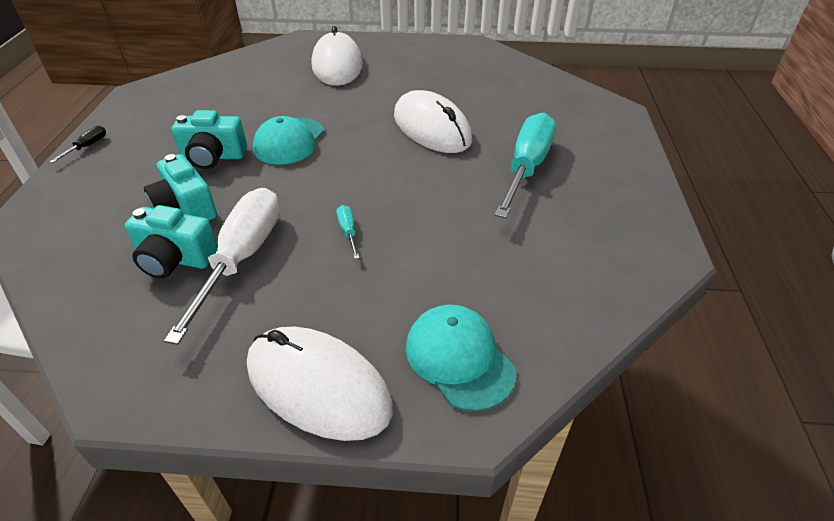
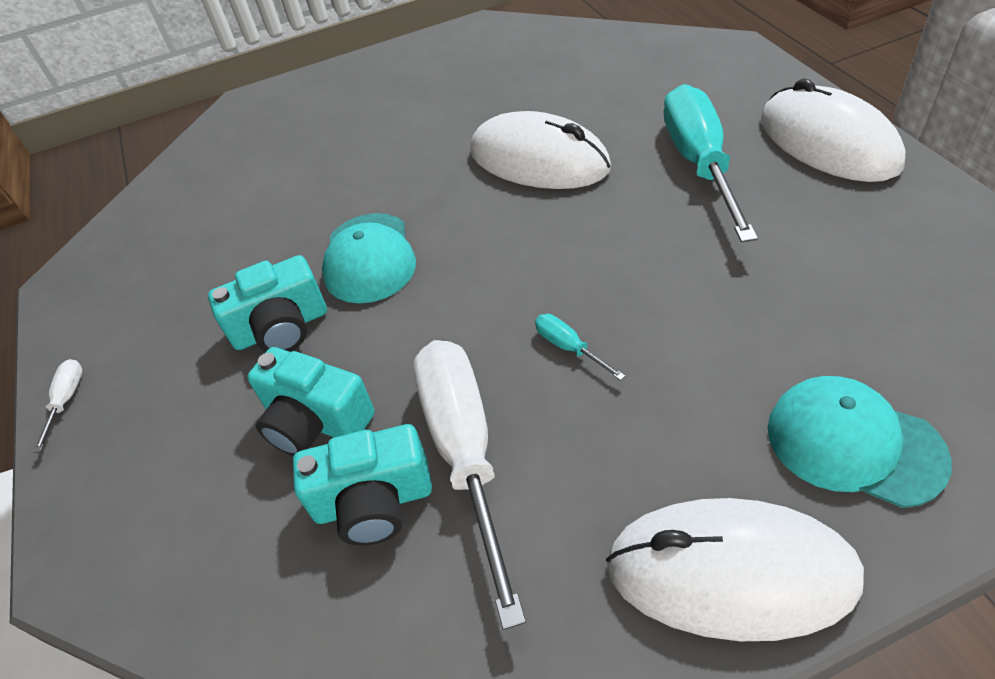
camera: 20 degrees left, 5 degrees up
(87, 146) = (67, 400): black screwdriver -> white screwdriver
(337, 65) = (330, 123): white mouse -> white mouse (827, 142)

